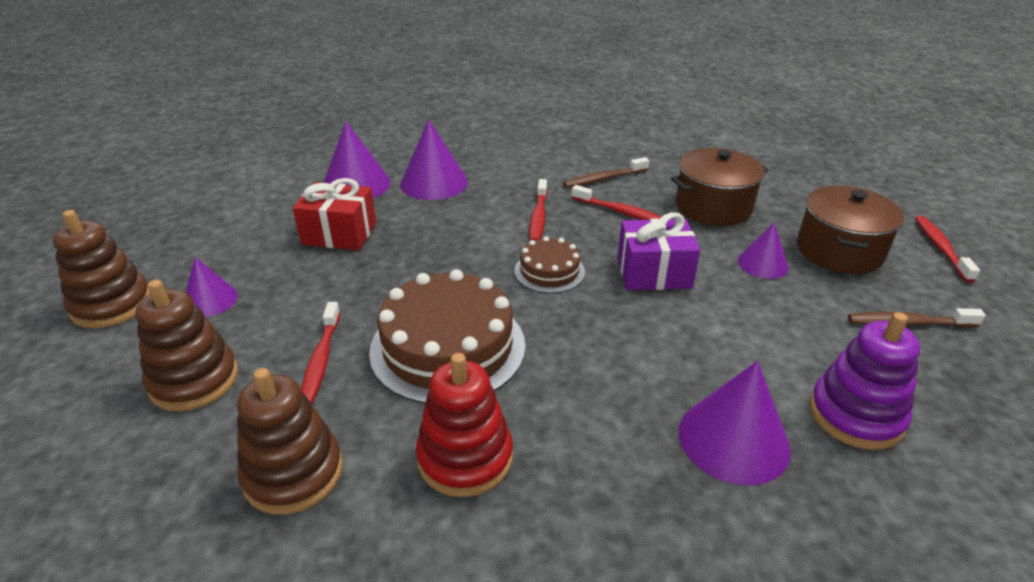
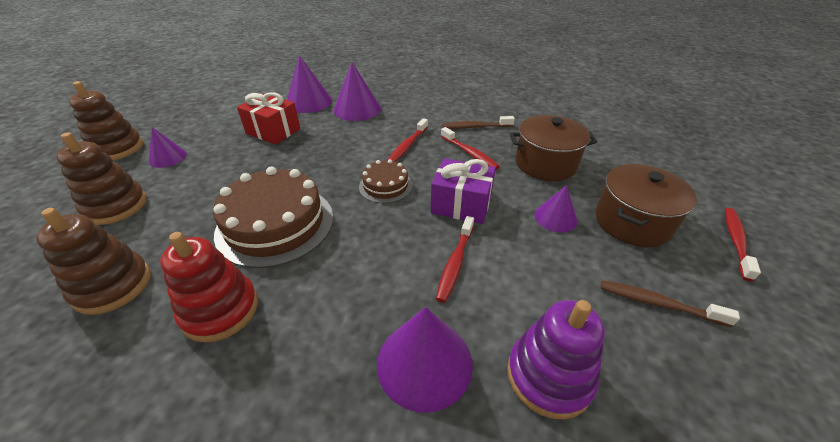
camera: 20 degrees right, 5 degrees up
(321, 360) = (193, 212): red toothbrush -> red toothbrush (455, 263)

